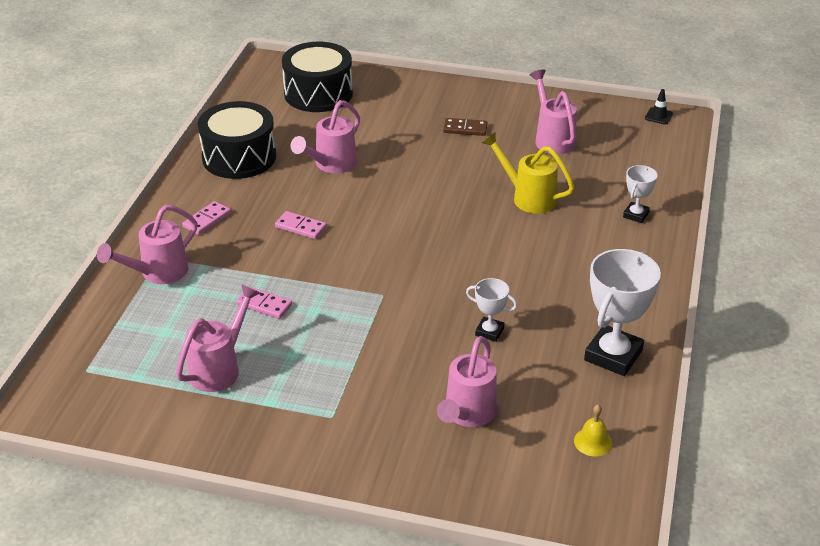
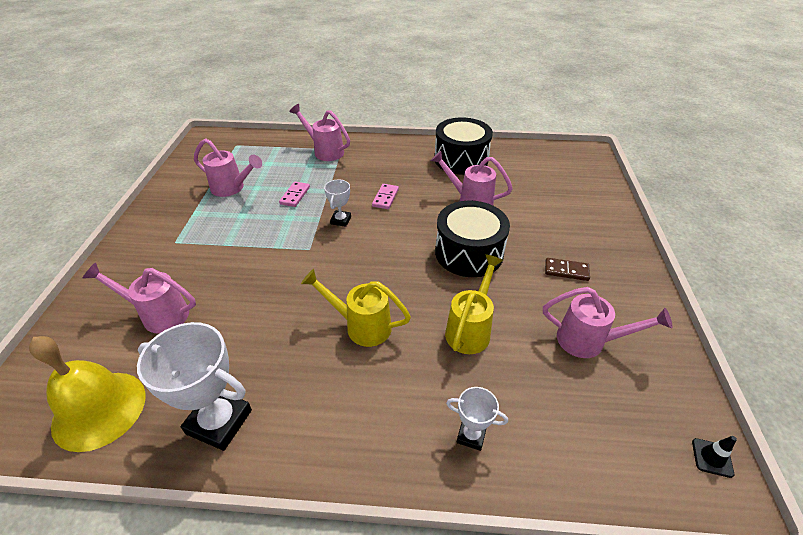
camera: 80 degrees right, 5 degrees up
(207, 220) = (384, 159): pink domino -> none
(318, 93) = (566, 180): black drum -> black drum (469, 252)
(465, 129) = (566, 271): brown domino -> brown domino turned 75 degrees counterclockwise
(489, 332) = (261, 318): white trophy -> white trophy (341, 220)
(512, 263) = (361, 326): none -> yellow watering can
(552, 138) = (589, 341): pink watering can -> pink watering can turned 45 degrees clockwise
(593, 442) = (99, 409): yellow bell -> yellow bell, size x2.36

